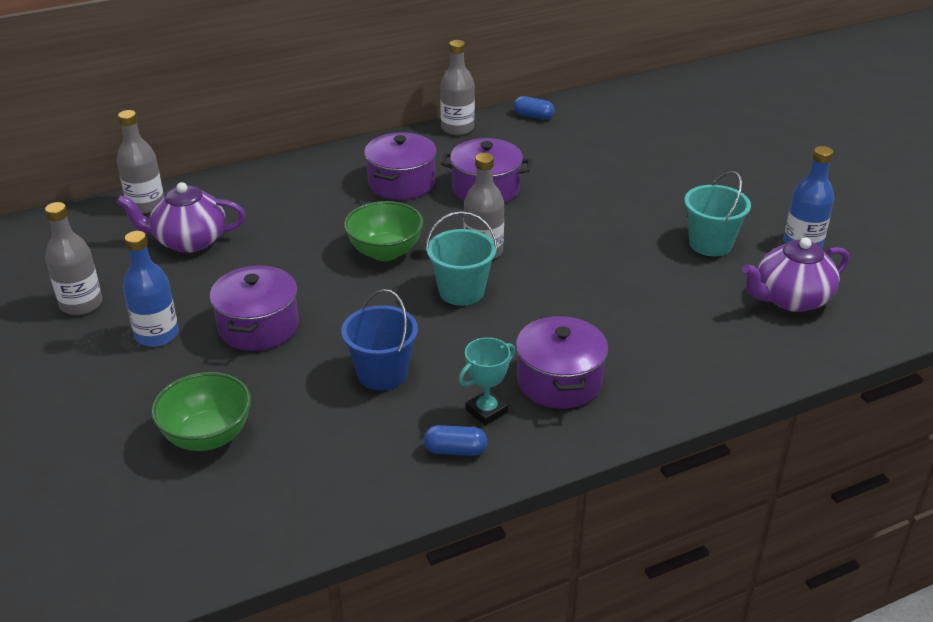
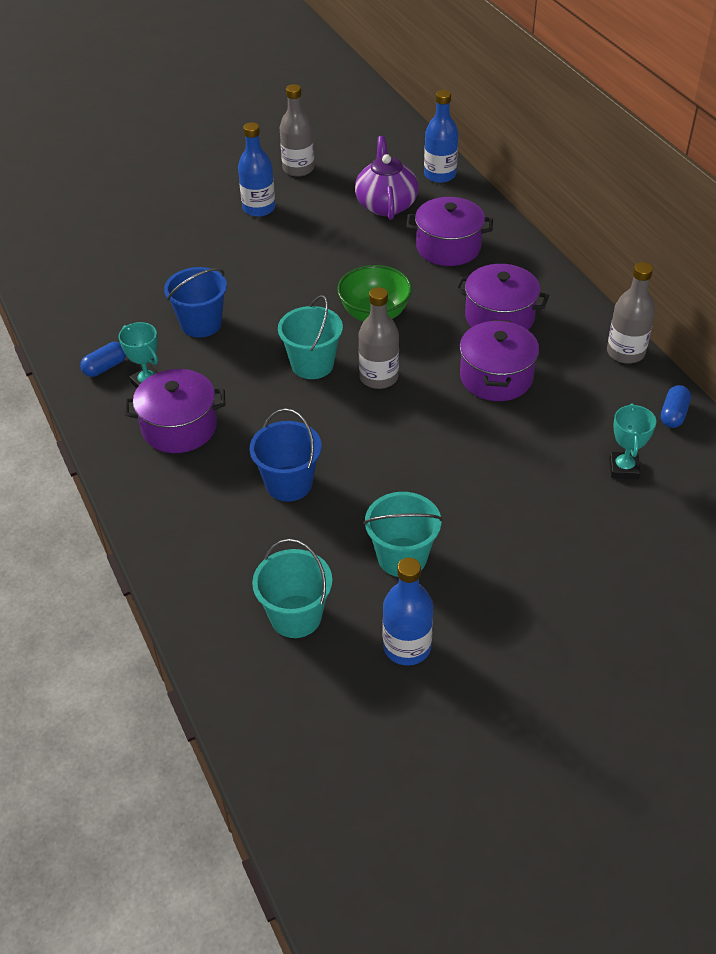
camera: 90 degrees right, 10 degrees up
(146, 205) = (440, 175): grey bottle -> blue bottle
(207, 436) = (142, 247): green bowl -> none
(258, 326) = (266, 254): purple pot -> purple pot (448, 247)
(455, 450) = (105, 367): blue capsule -> blue capsule turned 45 degrees clockwise
(595, 141) = (623, 468): none -> turquoise trophy
(634, 305) = (289, 483): none -> blue bucket
(790, 299) = (295, 616): purple teapot -> turquoise bucket

